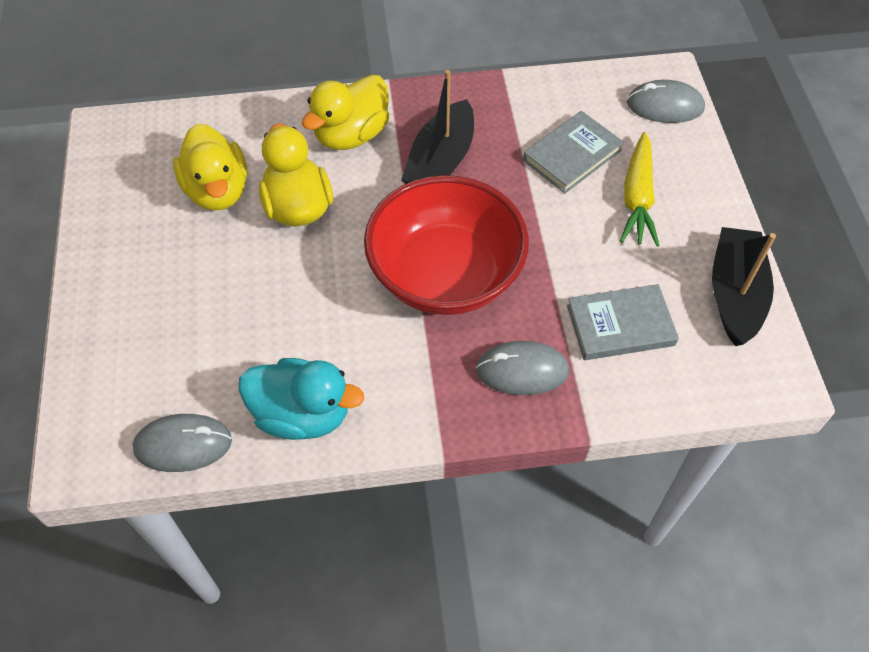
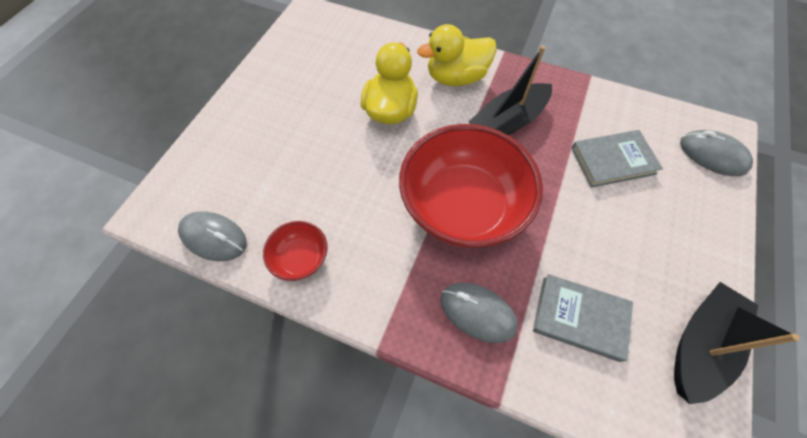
camera: 30 degrees right, 5 degrees up
(218, 190) = (347, 77): yellow duck -> none
(302, 414) = (301, 258): turquoise duck -> red bowl
(637, 198) = (650, 218): yellow carrot -> none

